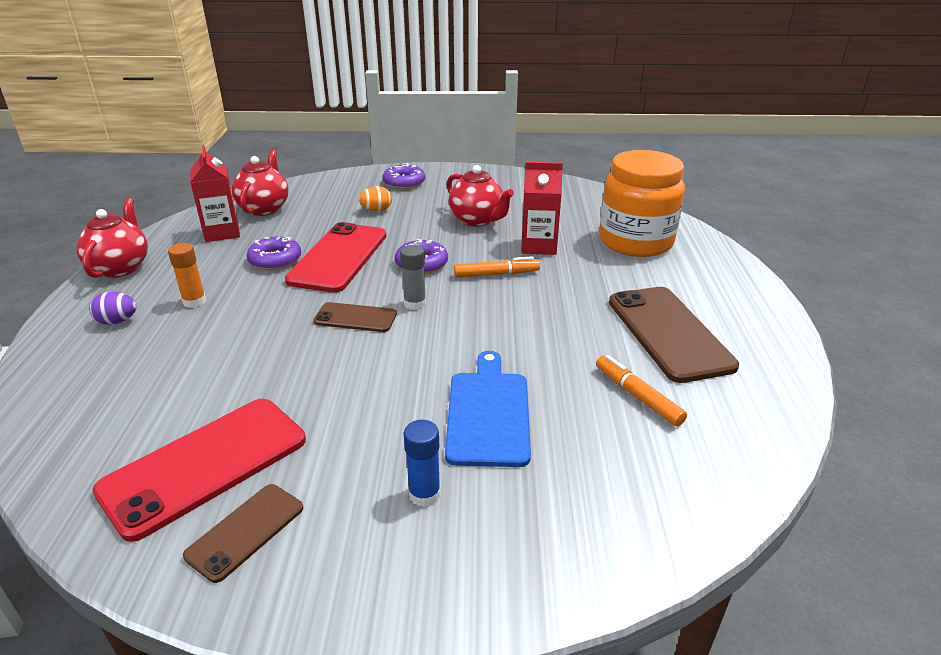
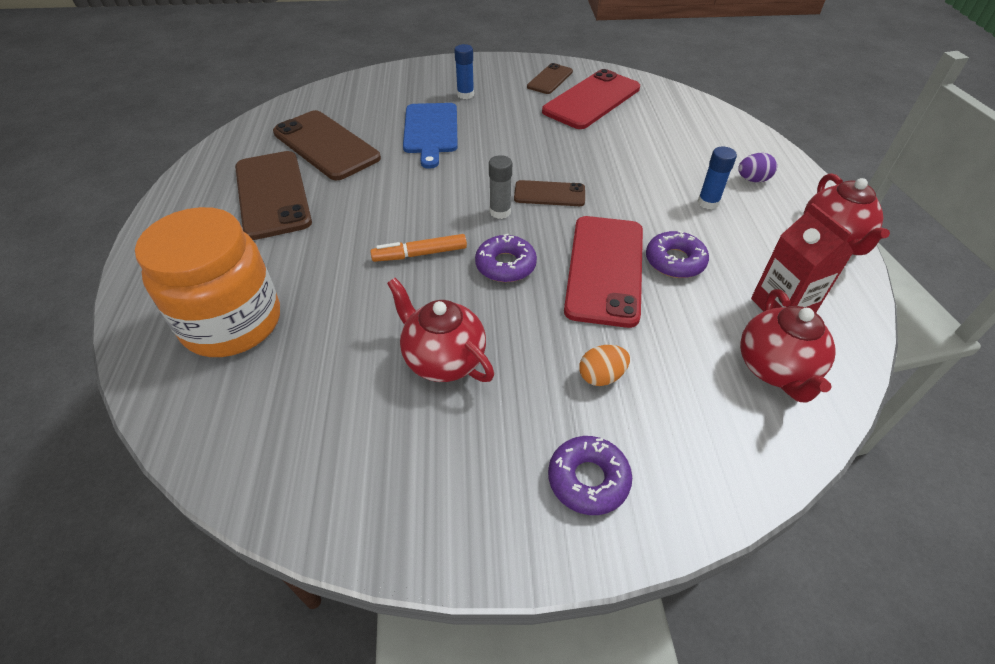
camera: 175 degrees right, 15 degrees up
(194, 301) = (708, 202): orange glue stick -> blue glue stick
(538, 246) = (364, 305): red carton -> none
(637, 396) = (326, 145): orange marker -> brown phone

